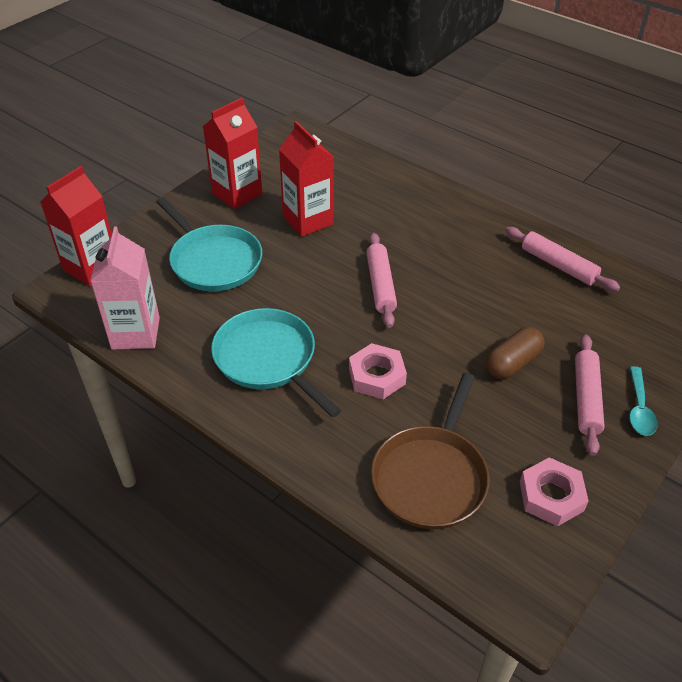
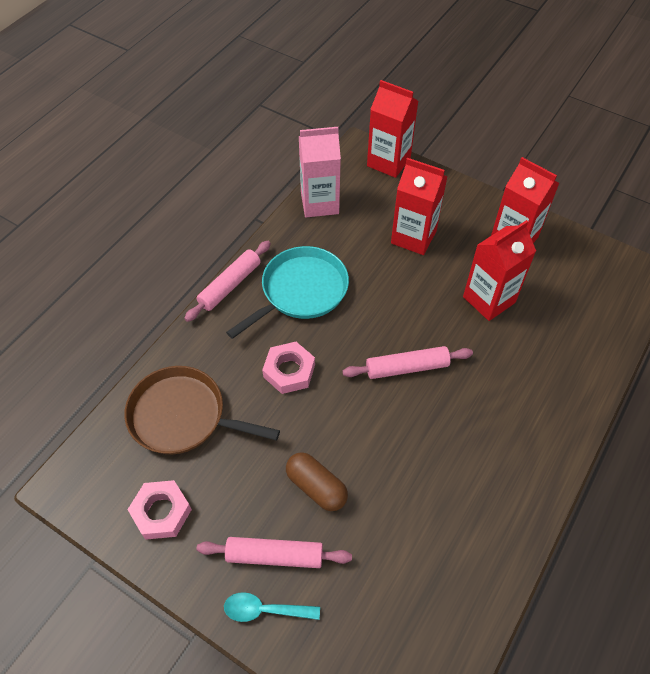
camera: 85 degrees right, 10 degrees up
(214, 261) = (413, 237): turquoise pan -> red carton
(558, 265) = (475, 545): pink rolling pin -> pink rolling pin (230, 285)

